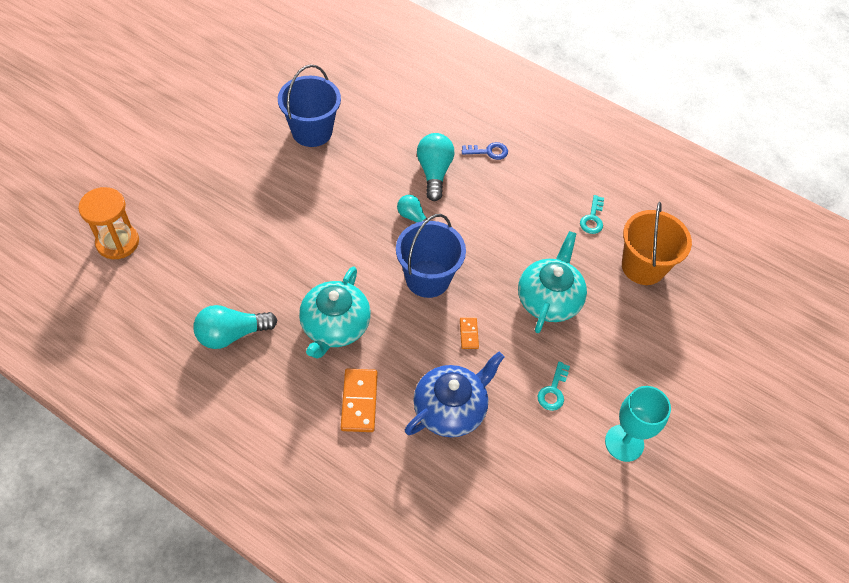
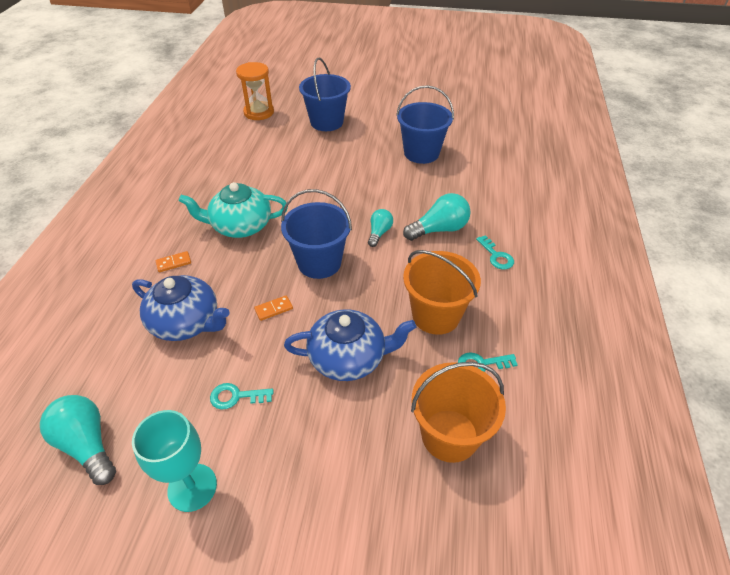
camera: 70 degrees right, 10 degrees down
(193, 185) = (327, 122): none -> blue bucket
(232, 334) = (208, 180): turquoise light bulb -> turquoise light bulb (87, 445)
(359, 401) = (174, 263): orange domino -> orange domino, size x0.55
(488, 152) = (496, 256): blue key -> turquoise key
(533, 223) = (436, 315): none -> orange bucket
(549, 299) = (349, 358): turquoise teapot -> blue teapot

